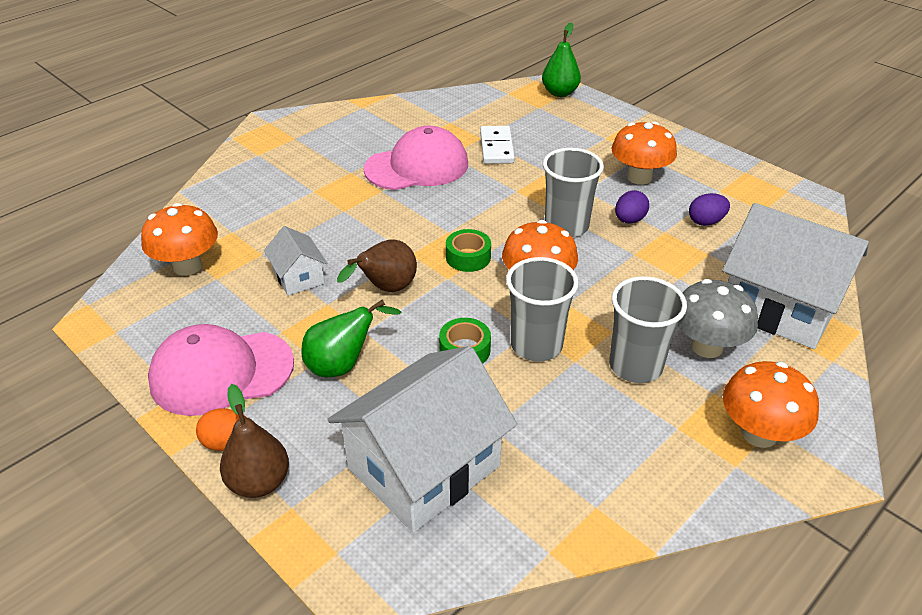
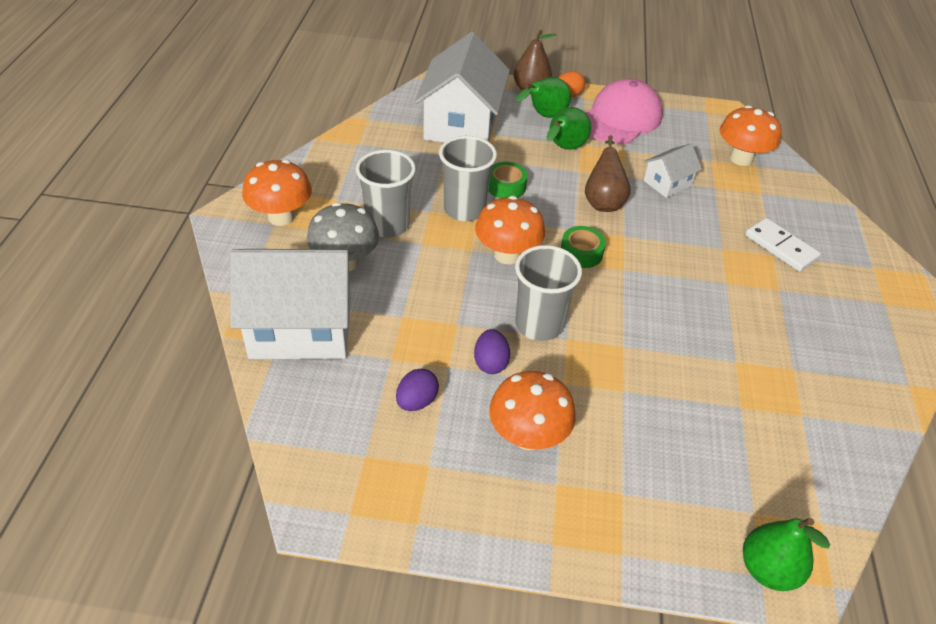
camera: 140 degrees right, 5 degrees up
(298, 277) = (667, 183): white house -> white house turned 60 degrees counterclockwise
(304, 424) = (544, 116): none -> green pear
(417, 166) = (740, 327): pink cap -> none
(496, 147) = (709, 399): white domino -> white domino (780, 247)

